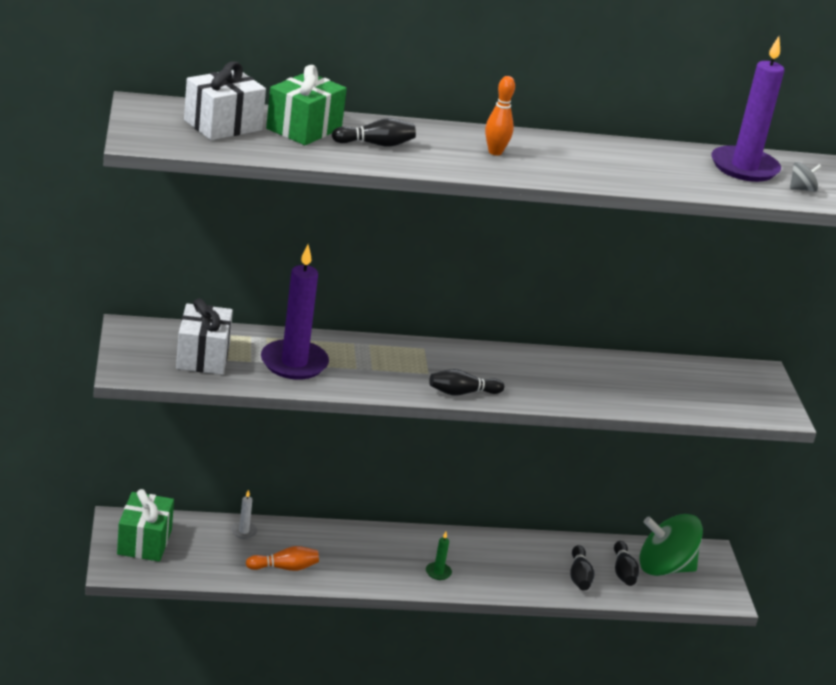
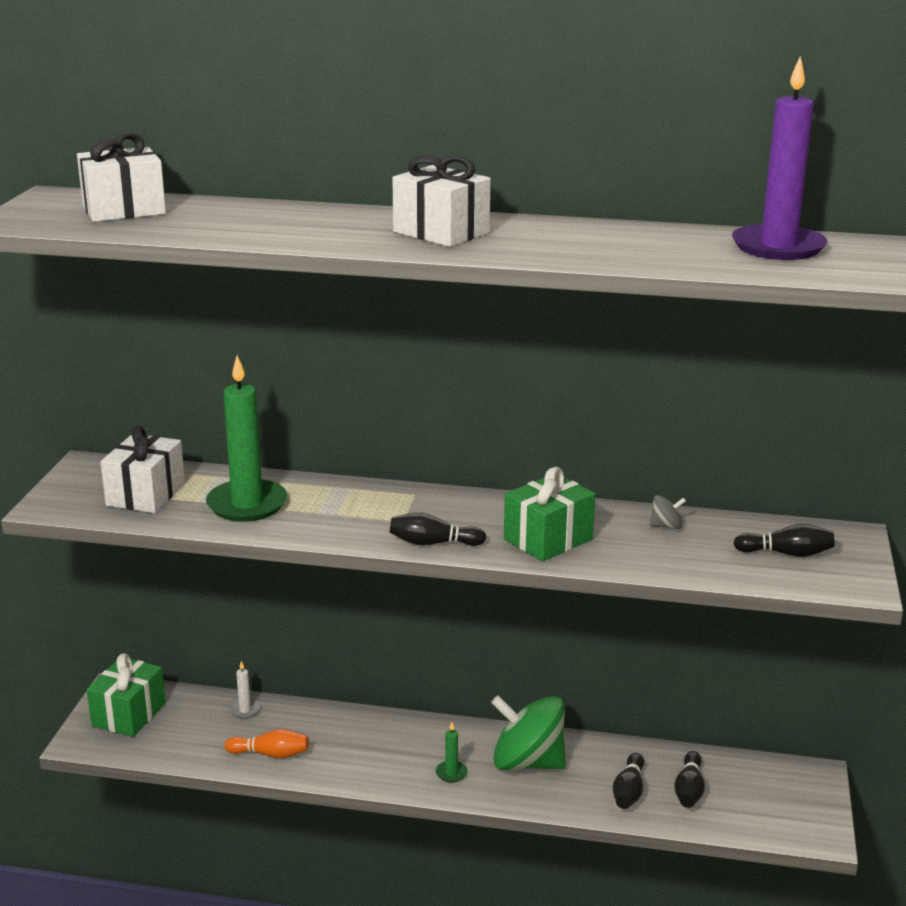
camera: 20 degrees right, 5 degrees down
(294, 363) = (247, 504): purple candle -> green candle
(304, 129) = (219, 213): green gift -> green gift (548, 539)
(376, 144) = (293, 225): black bowling pin -> black bowling pin (786, 553)
(495, 152) = (441, 232): orange bowling pin -> white gift
(664, 567) = (746, 789): green spinning top -> green spinning top (527, 762)
(801, 189) = (848, 267): grey spinning top -> grey spinning top (666, 526)

